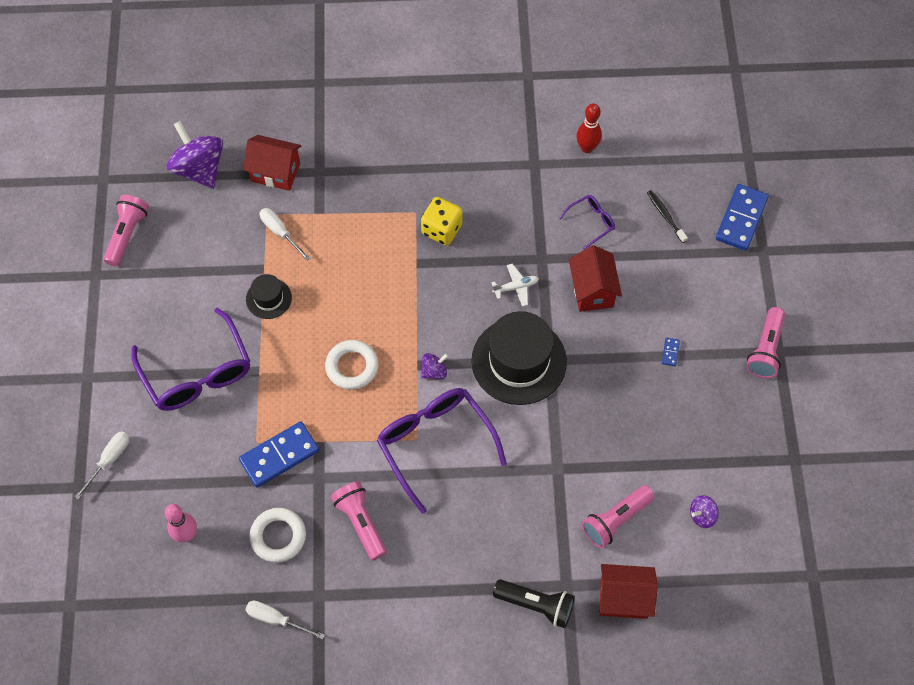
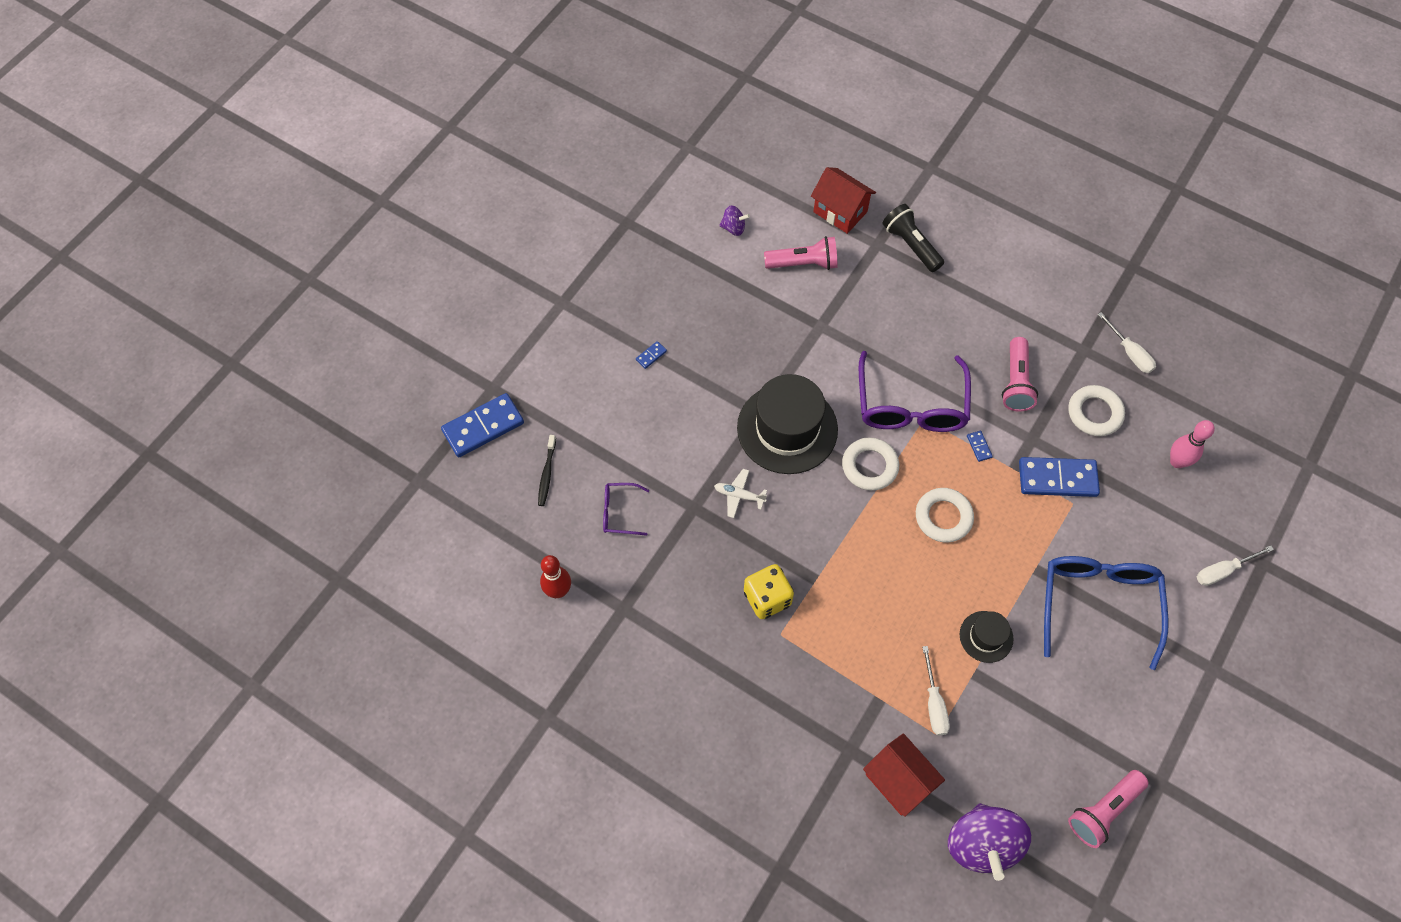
camera: 145 degrees left, 0 degrees up
(197, 373) = (1098, 603): purple glasses -> blue glasses
(358, 443) = (979, 446): none -> blue domino
(434, 371) = (869, 466): purple spinning top -> white ring
(592, 290) = (672, 448): red house -> none
(765, 349) = (571, 309): pink flashlight -> none

